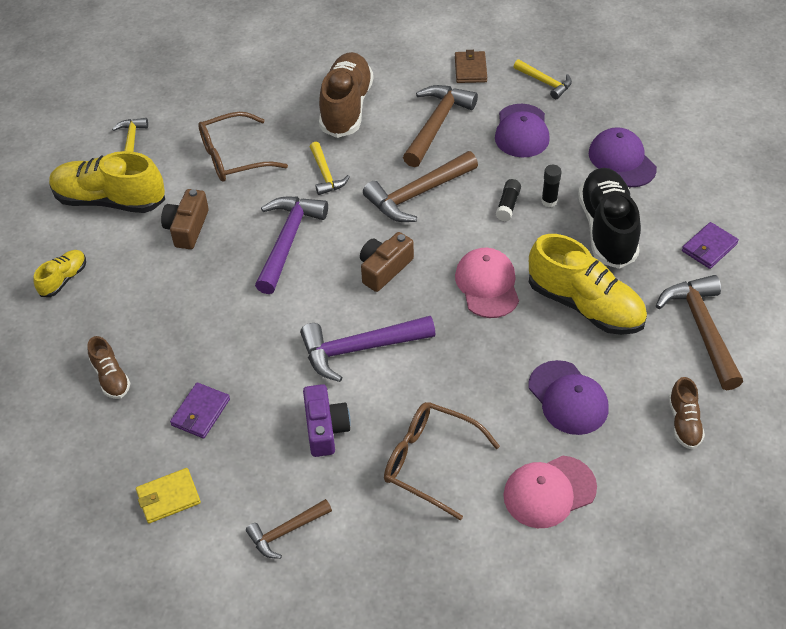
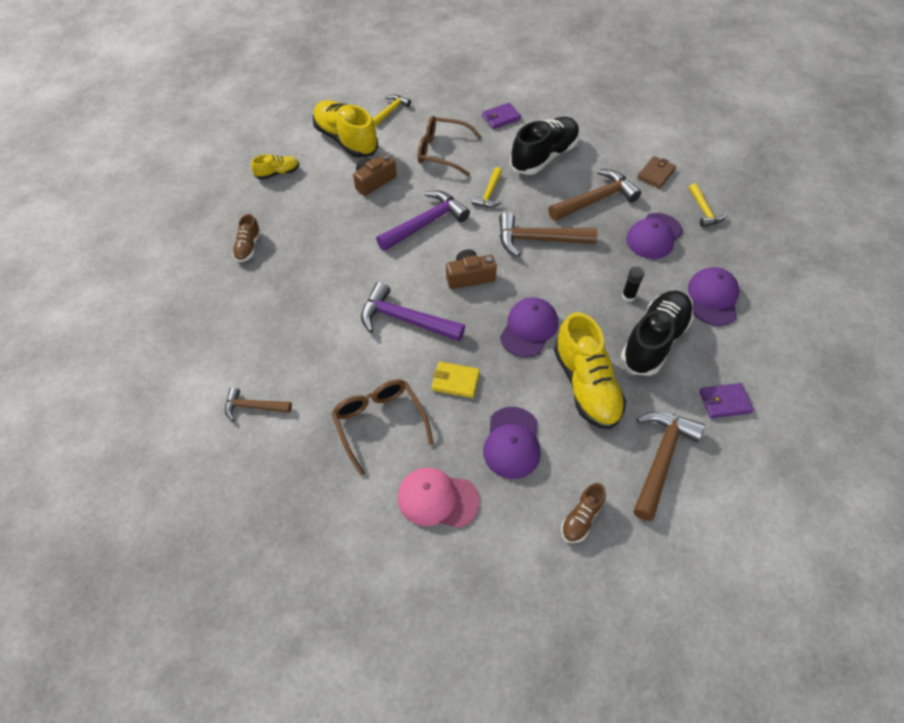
camera: 35 degrees right, 5 degrees up
(168, 497) = (211, 339): yellow wallet -> yellow wallet (455, 381)
(200, 412) = (276, 299): purple wallet -> purple wallet (501, 118)
(325, 428) = (336, 357): purple camera -> none
(346, 107) = (544, 156): brown shoe -> black shoe
(487, 285) = (529, 328): pink cap -> purple cap
(508, 205) = (595, 282): black glue stick -> none

